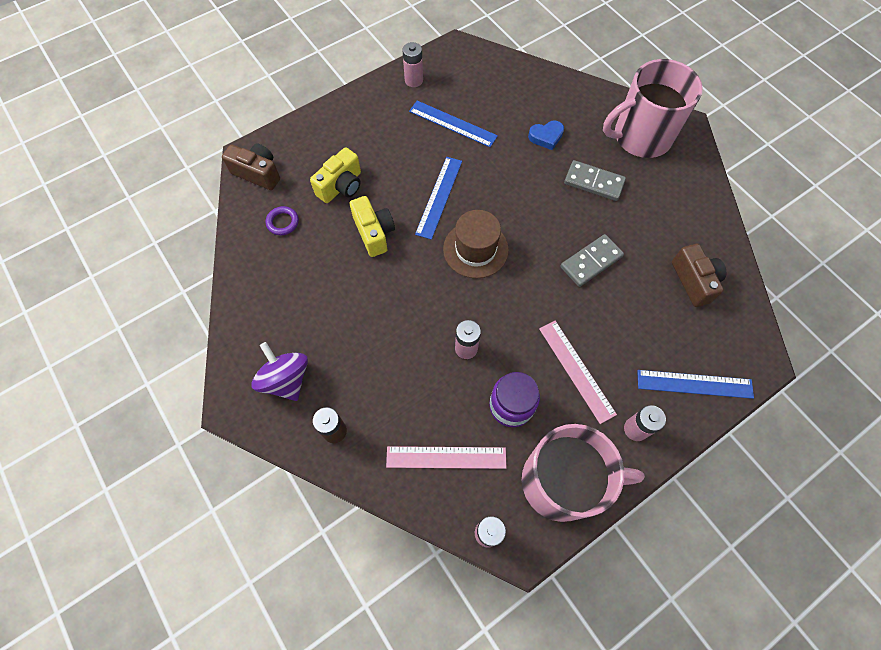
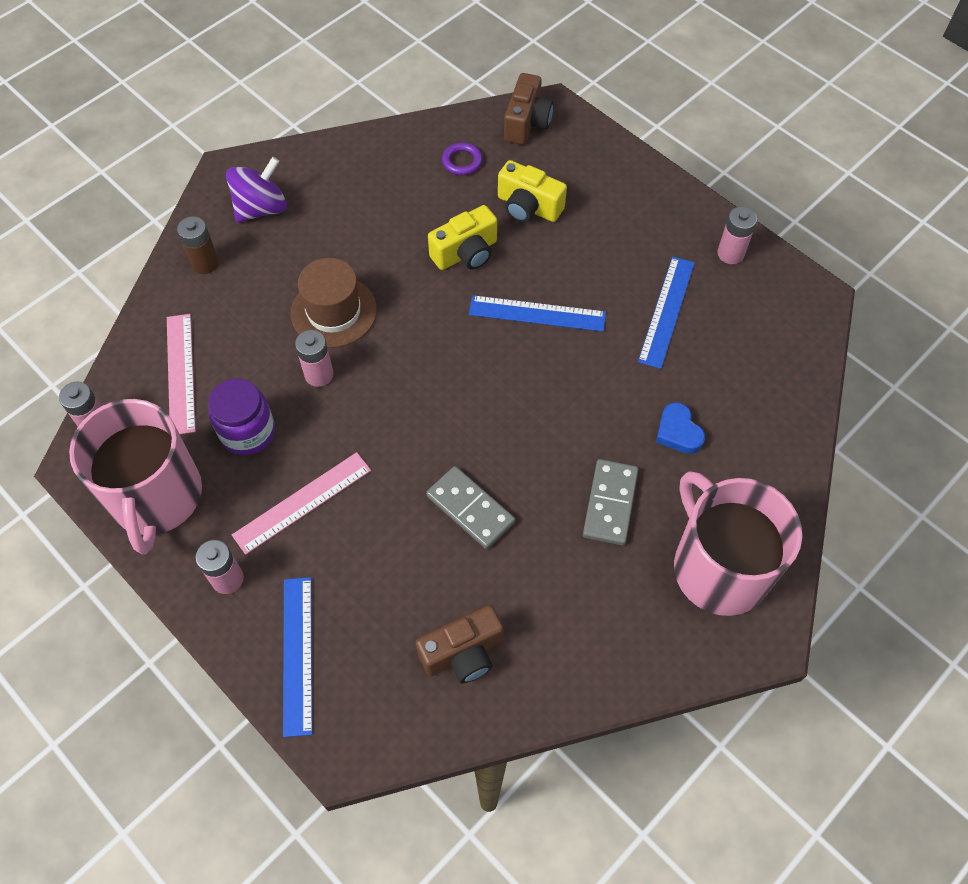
camera: 80 degrees right, 5 degrees down
(475, 249) = (463, 366): brown hat -> brown hat (333, 311)

